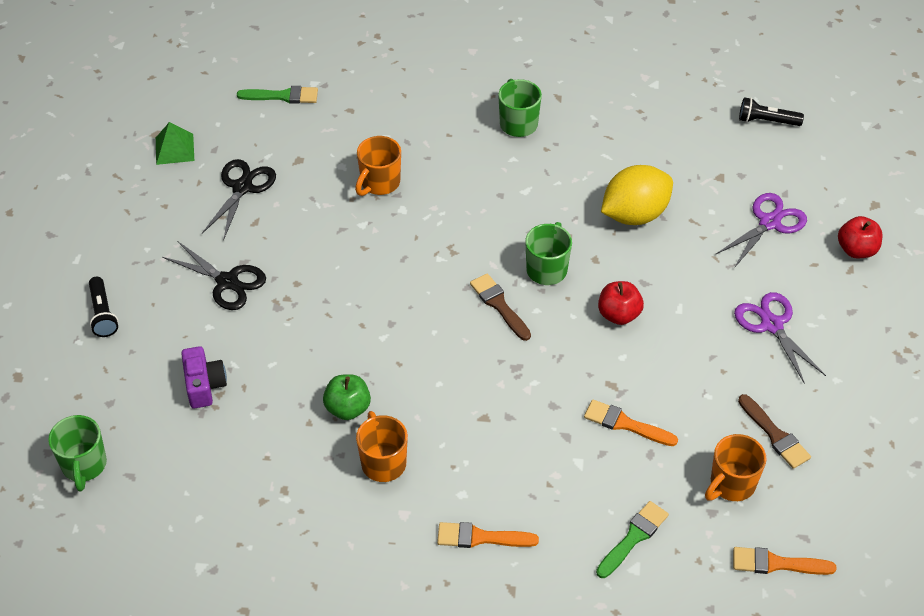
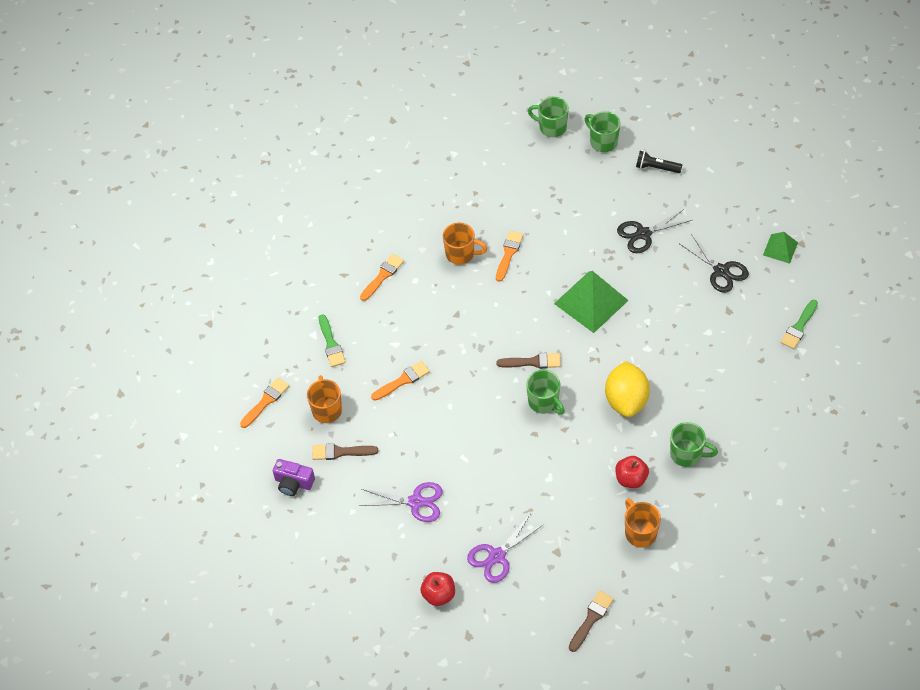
camera: 125 degrees right, 5 degrees up
(83, 392) = (603, 142): none -> green mug
(204, 385) = (571, 195): purple camera -> purple camera (293, 483)
(348, 408) = (508, 253): green apple -> orange brush
(369, 288) = (591, 302): none -> green pyramid
(379, 183) = (679, 346): orange mug -> orange mug (640, 532)
(619, 314) = (482, 422): red apple -> red apple (631, 479)
(634, 214) = (557, 478): yellow lemon -> yellow lemon (626, 400)
(766, 121) = (591, 619): black flashlight -> brown brush
(769, 223) = (497, 556): purple scissors -> purple scissors turned 60 degrees clockwise

